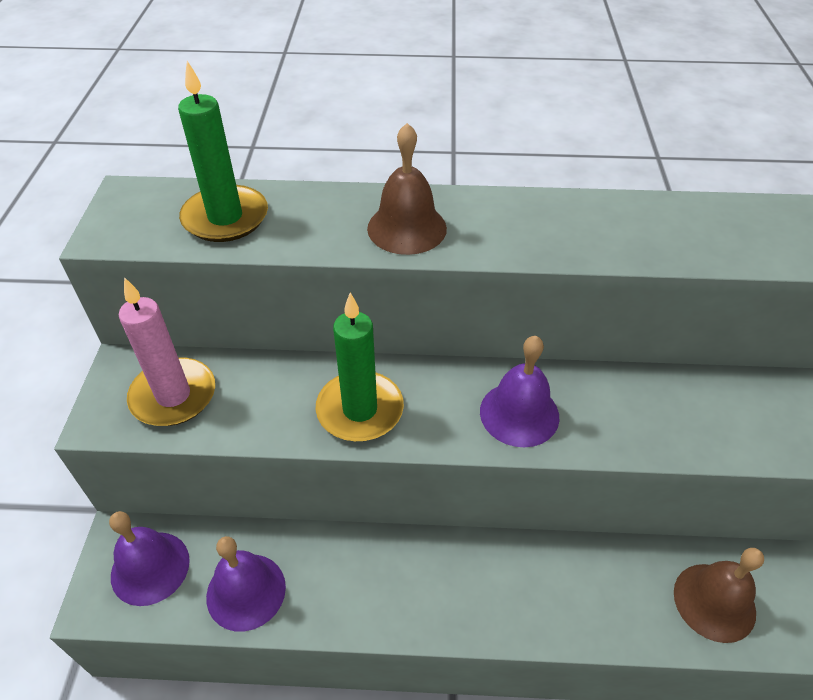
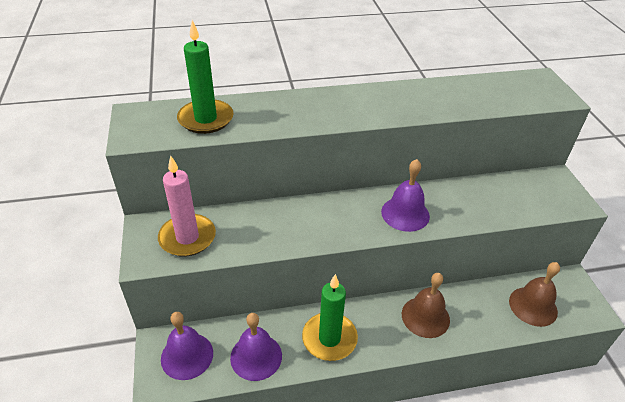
camera: 15 degrees left, 5 degrees down
(360, 410) = (310, 226): green candle -> green candle (329, 338)
(407, 228) = (321, 111): brown bell -> brown bell (425, 317)

